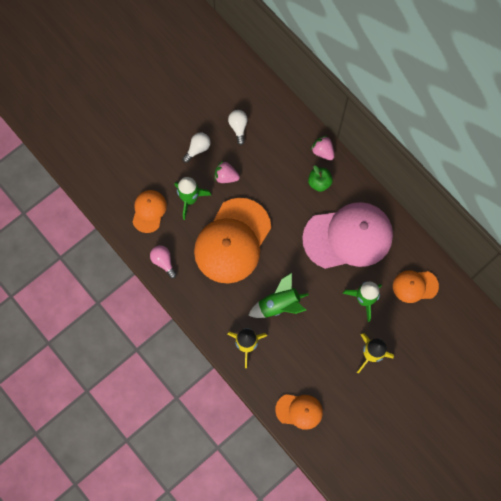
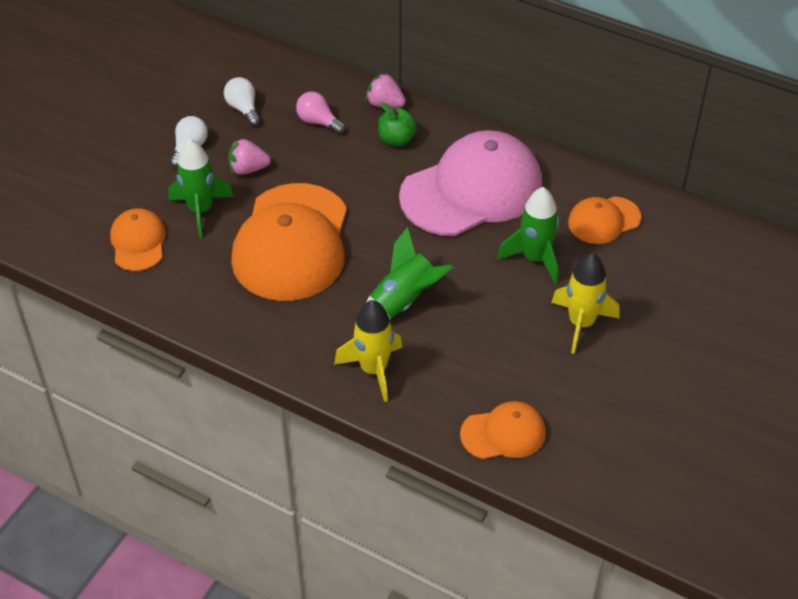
camera: 20 degrees left, 25 degrees down
(163, 262) = (187, 299): pink light bulb -> pink light bulb (318, 122)

